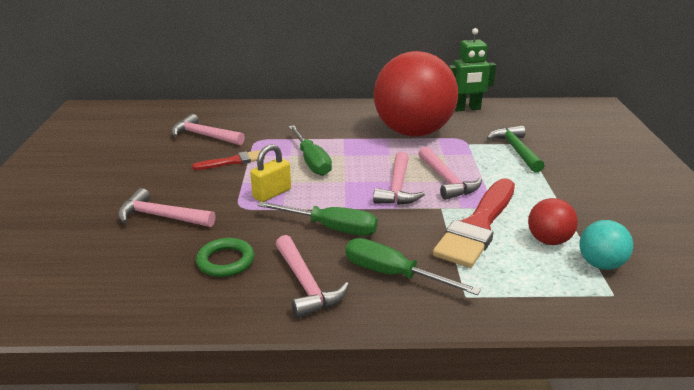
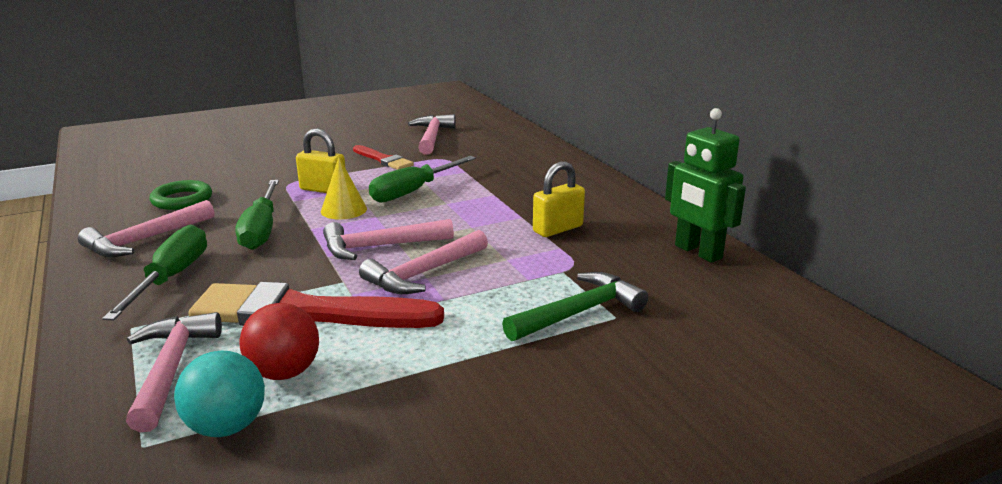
camera: 65 degrees right, 5 degrees down
(161, 216) = (254, 160): pink hammer -> pink hammer (171, 369)
(322, 191) = (344, 210): none -> yellow cone
(413, 132) = (558, 229): red ball -> yellow padlock

